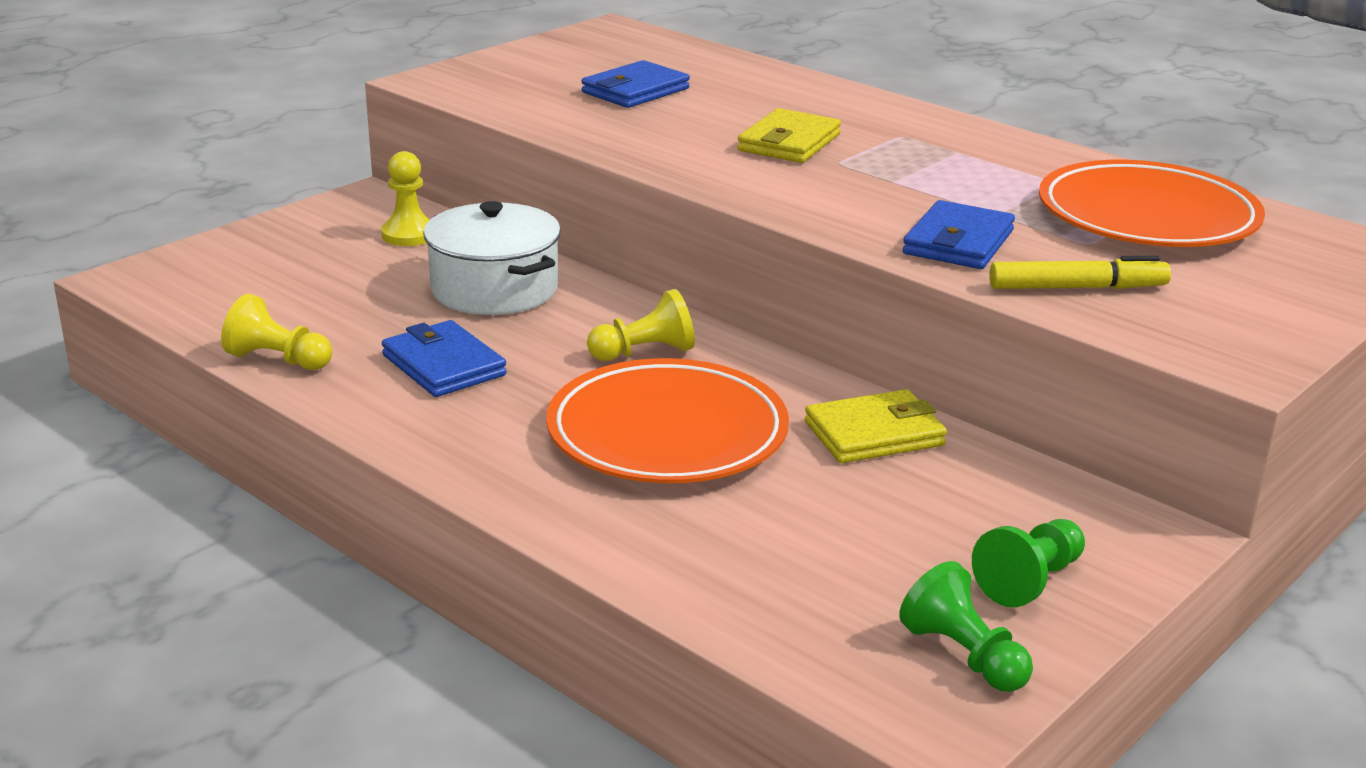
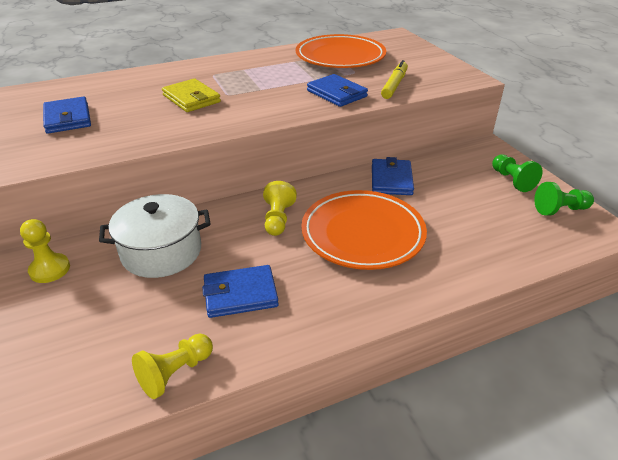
camera: 65 degrees left, 10 degrees up
(874, 434) = (391, 180): yellow wallet -> blue wallet

